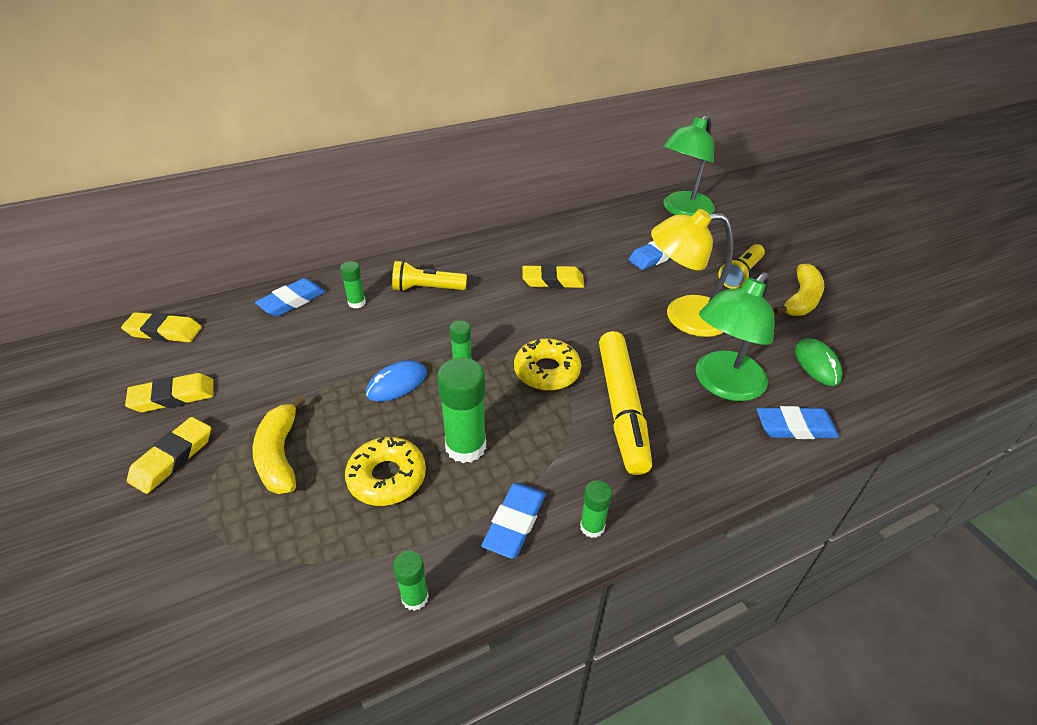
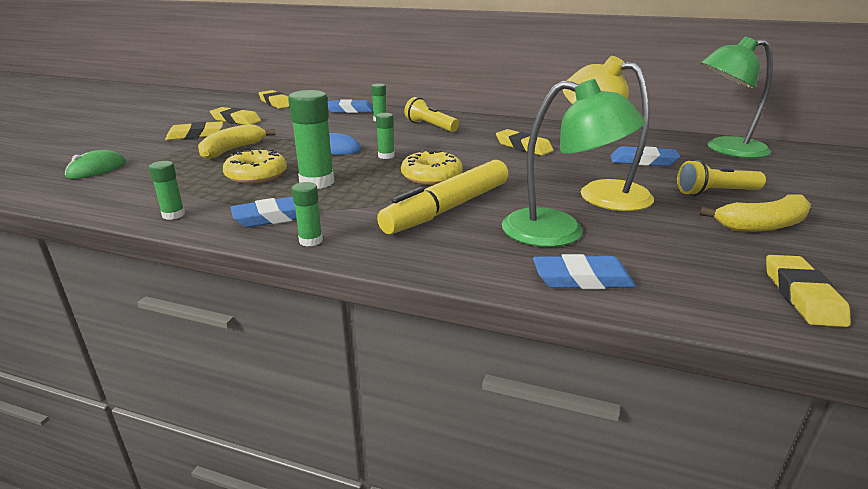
camera: 45 degrees right, 15 degrees down
(723, 385) = (559, 232): green lamp -> green lamp turned 150 degrees counterclockwise
(795, 427) = (582, 279): blue eraser -> blue eraser turned 45 degrees counterclockwise
(817, 364) = (693, 261): green mouse -> green mouse (97, 169)
(887, 361) = (802, 295): none -> yellow eraser

